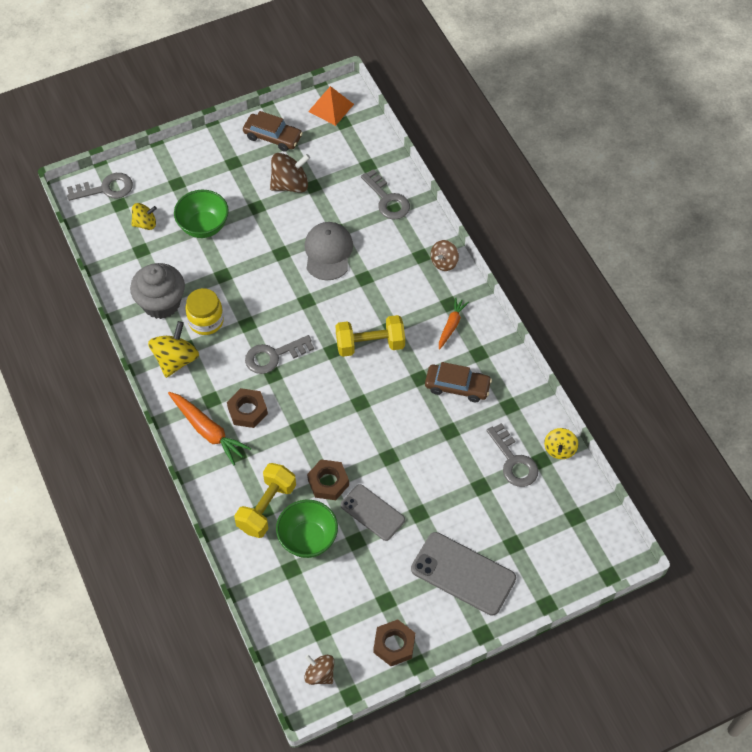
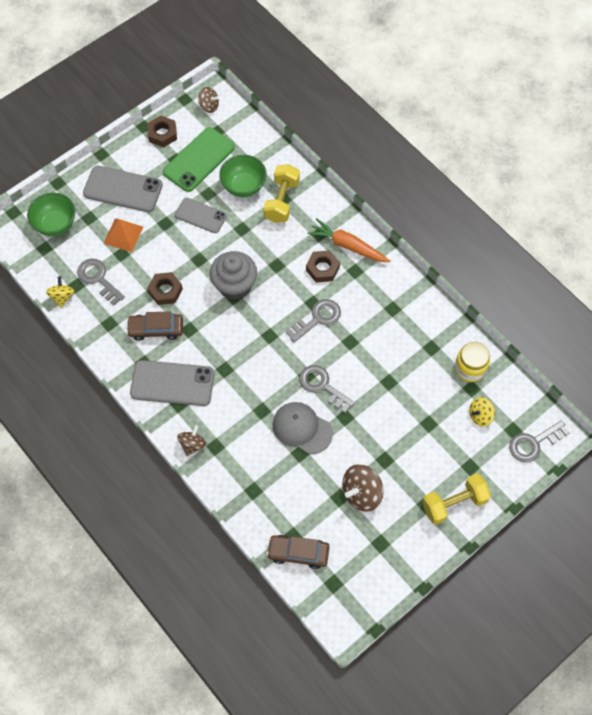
camera: 165 degrees right, 5 degrees up
(161, 303) = (431, 342): grey cupcake -> grey cupcake (234, 285)
(176, 360) = (397, 296): yellow spinning top -> none
(203, 226) = (425, 426): green bowl -> green bowl (55, 224)
(206, 321) = (386, 335): yellow jar -> yellow jar (470, 368)
(272, 137) = (398, 546): brown car -> brown car (298, 553)
(328, 252) = (302, 428): grey cap -> grey cap turned 135 degrees clockwise
(328, 482) = (241, 229): brown nut -> brown nut (165, 291)
(331, 107) = (351, 600): orange pyramid -> orange pyramid (123, 235)
(355, 592) = (199, 160): none -> green phone
(370, 344) = (239, 348): yellow dumbbell -> yellow dumbbell (454, 503)
(387, 200) = (262, 500): grey key -> grey key (322, 386)
(451, 325) = (172, 383): orange carrot -> grey phone

